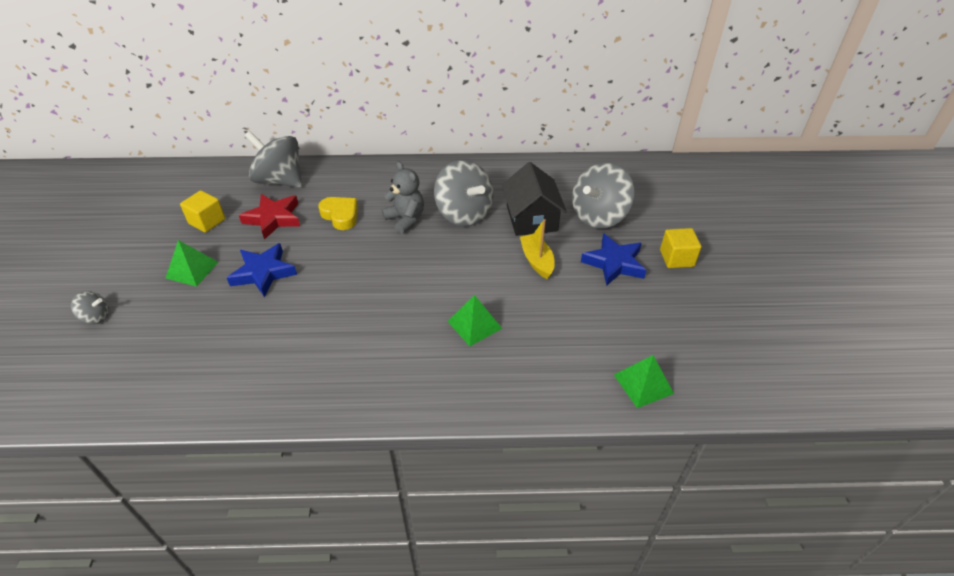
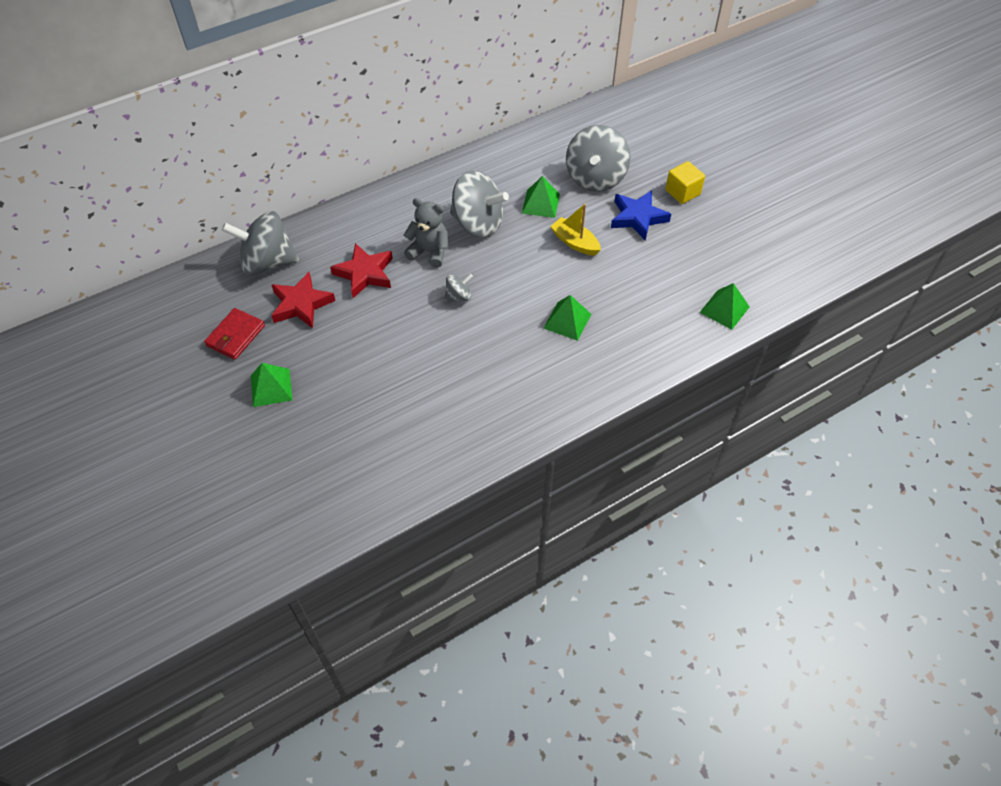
camera: 30 degrees left, 10 degrees up
(96, 317) = (224, 471): grey spinning top -> grey spinning top (458, 296)
(207, 221) = (235, 336): yellow cube -> red wallet
(263, 273) = (344, 359): blue star -> none
(340, 216) = (365, 273): yellow heart -> red star
(531, 218) = (541, 203): black house -> green pyramid

